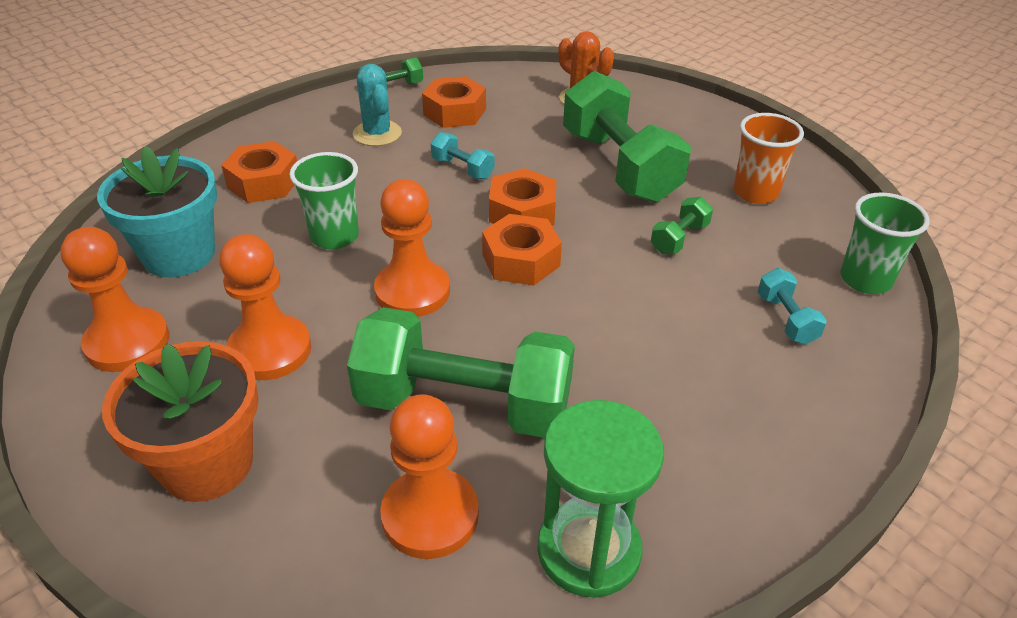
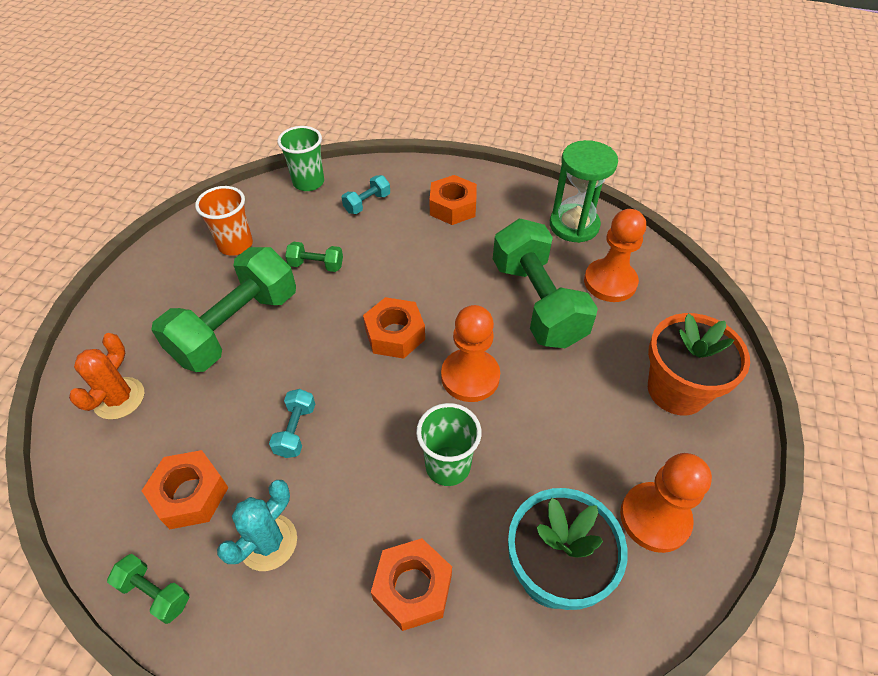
camera: 120 degrees left, 10 degrees up
(270, 350) = (583, 421): orange pawn -> none
(522, 212) = (336, 359): orange nut -> orange nut (452, 207)

